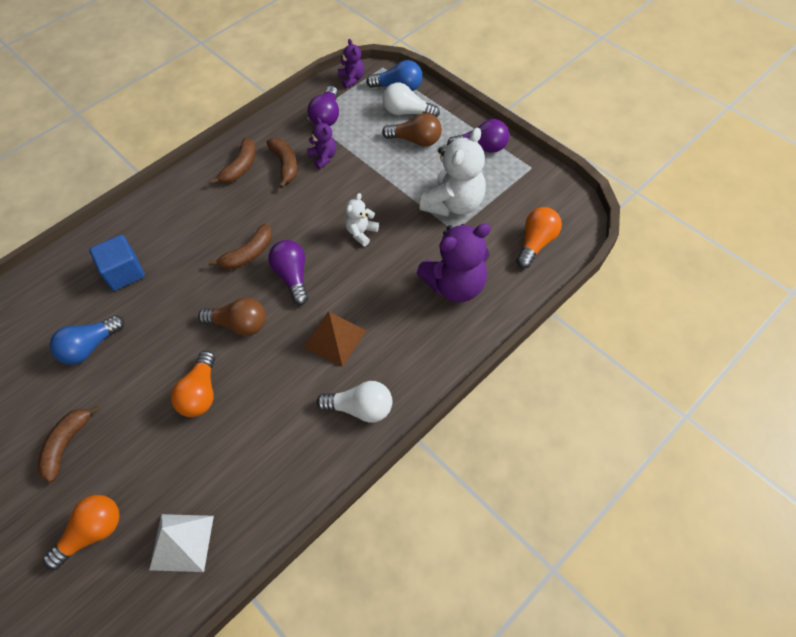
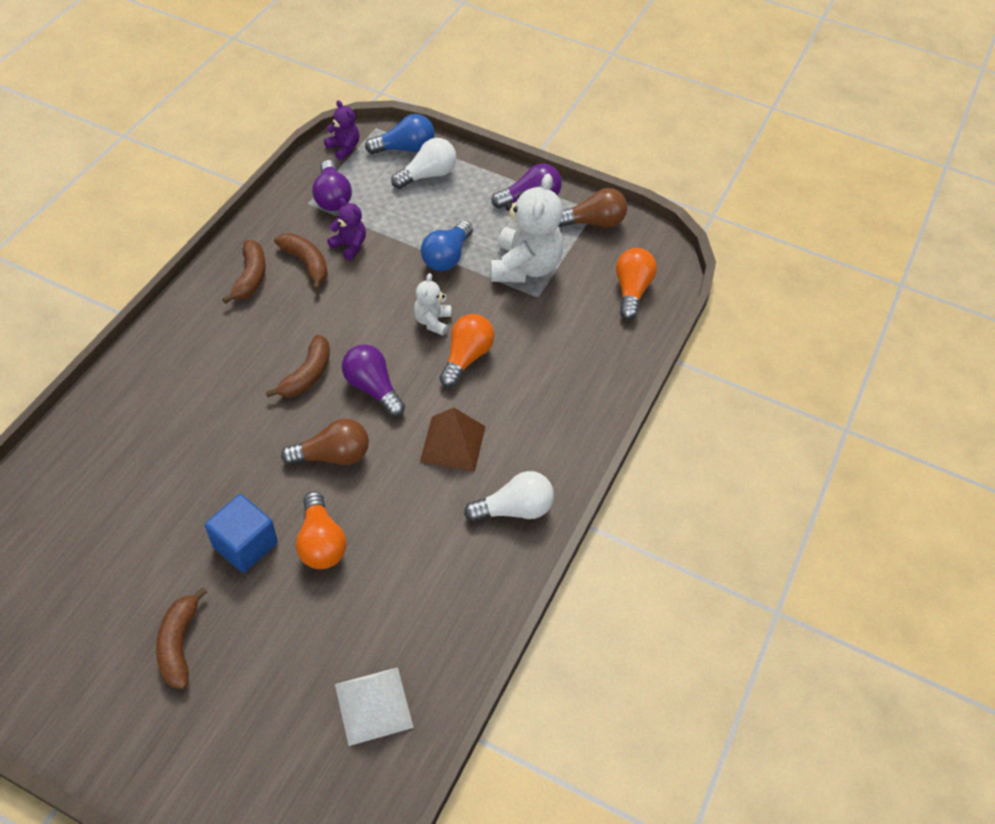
camera: 25 degrees left, 5 degrees down
(90, 347) = (155, 527): blue light bulb -> blue light bulb (447, 257)
(92, 533) = (260, 729): orange light bulb -> orange light bulb (466, 358)
(124, 273) = (157, 432): blue cube -> blue cube (245, 545)
(407, 112) = (427, 175): white light bulb -> white light bulb turned 150 degrees clockwise
(415, 140) = (451, 205): brown light bulb -> brown light bulb (593, 222)
(455, 285) = (563, 355): purple teddy bear -> none

